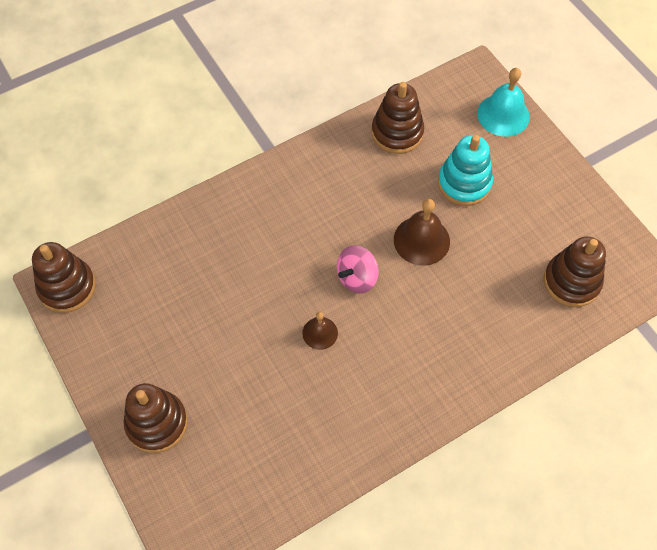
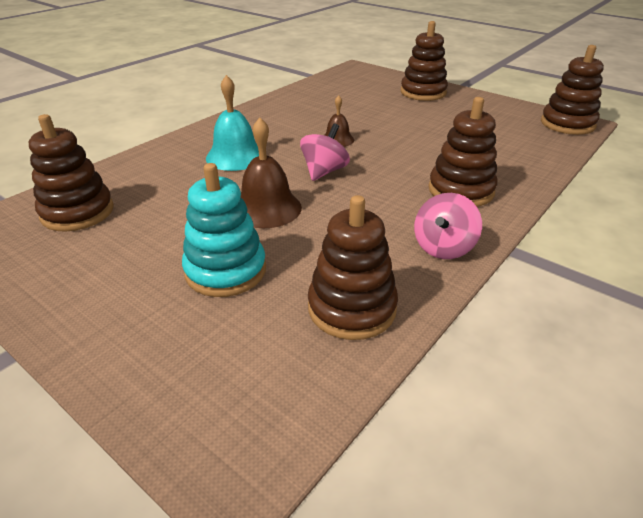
camera: 160 degrees right, 25 degrees down
(259, 215) = (461, 190): none -> brown stacking toy
(315, 161) = (443, 247): none -> pink spinning top
(503, 115) = (169, 388): turquoise bell -> turquoise bell (235, 156)

